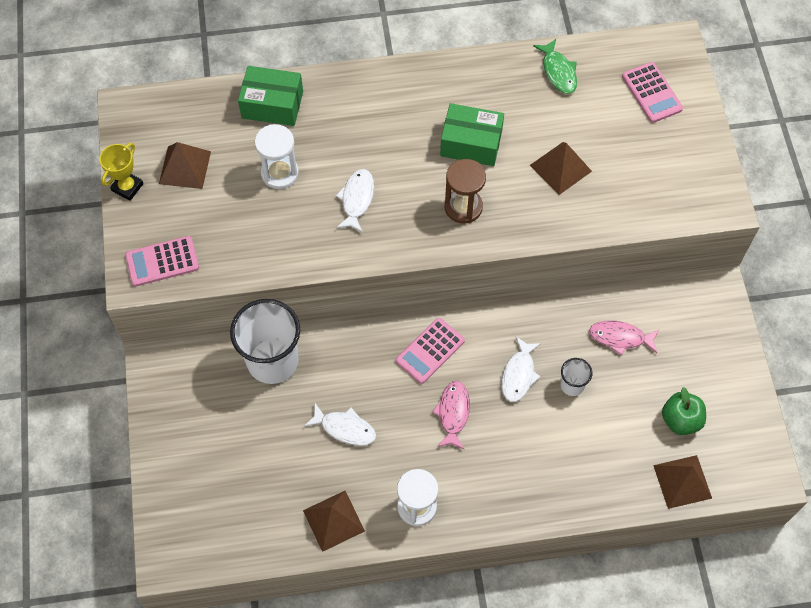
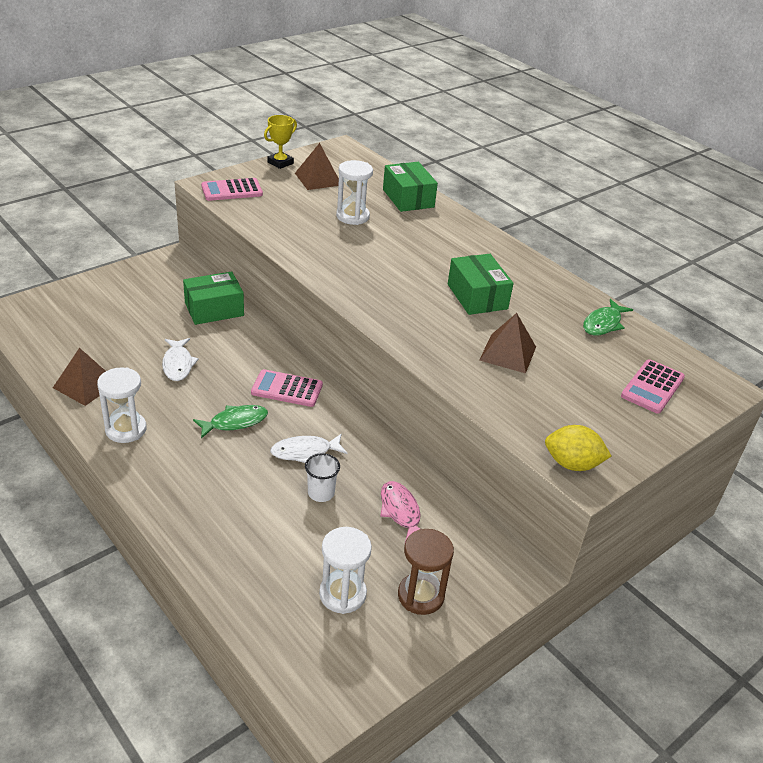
camera: 55 degrees right, 25 degrees down
(127, 187) = (280, 163): yellow trophy -> yellow trophy turned 45 degrees counterclockwise
(162, 261) = (232, 190): pink calculator -> pink calculator turned 60 degrees counterclockwise
(272, 361) = (214, 309): white cup -> green box
(357, 199) = (364, 256): white fish -> none
(453, 413) = (235, 422): pink fish -> green fish
(463, 207) = (411, 310): brown hourglass -> brown hourglass (421, 595)
(680, 420) = (342, 594): green apple -> white hourglass
(682, 481) = (269, 621): brown pyramid -> none
(706, 205) = (572, 464): none -> yellow lemon

